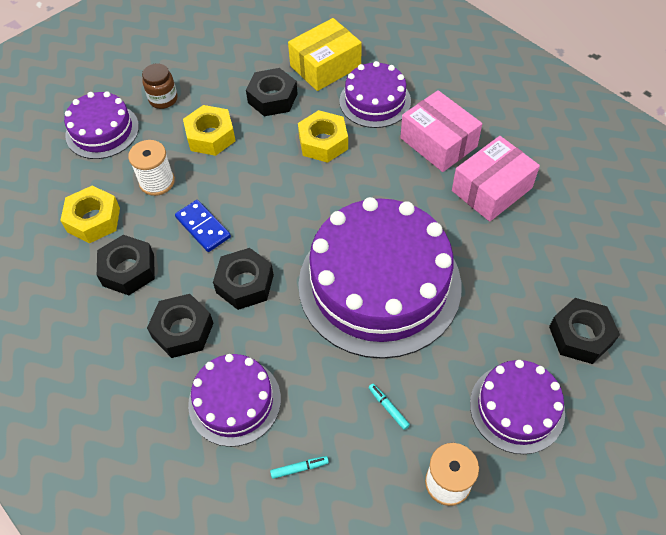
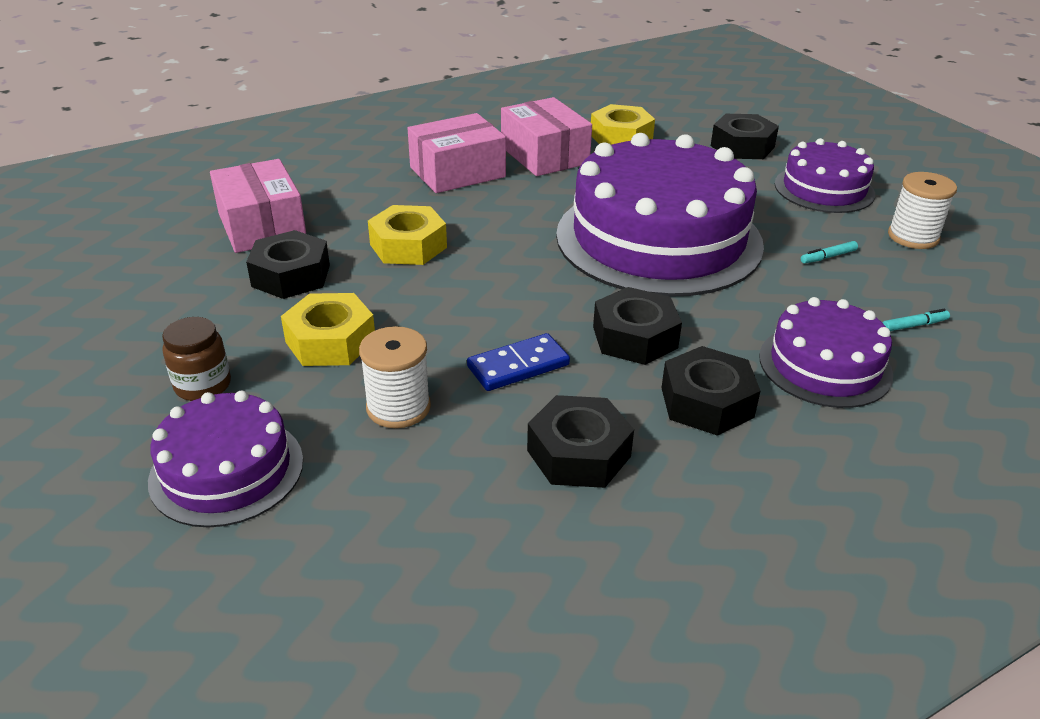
camera: 80 degrees left, 20 degrees down
(93, 220) = (450, 492): yellow nut -> yellow nut (621, 137)
(299, 468) = (914, 325): turquoise marker -> turquoise marker turned 75 degrees clockwise
(325, 66) = (262, 226): yellow box -> pink box
(375, 101) = (359, 200): purple cake -> none

